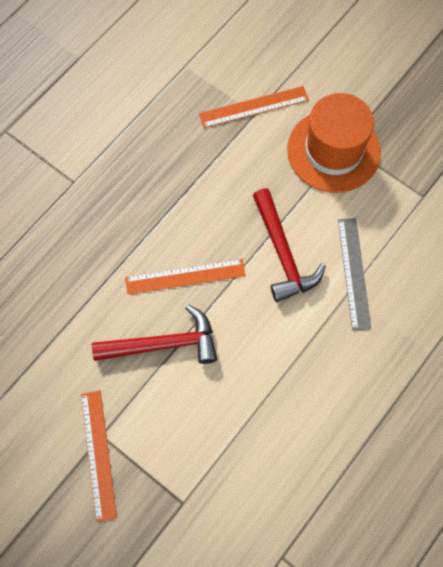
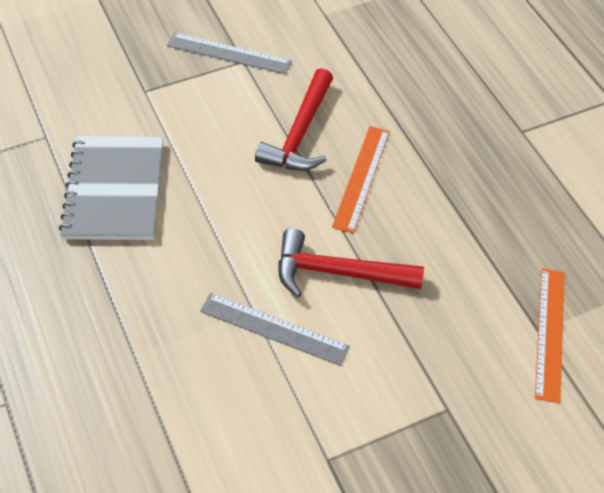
camera: 115 degrees right, 15 degrees down
(98, 454) = (229, 53): orange ruler -> grey ruler
(303, 459) = (114, 190): none -> grey notebook
(333, 151) = (445, 390): orange hat -> none

